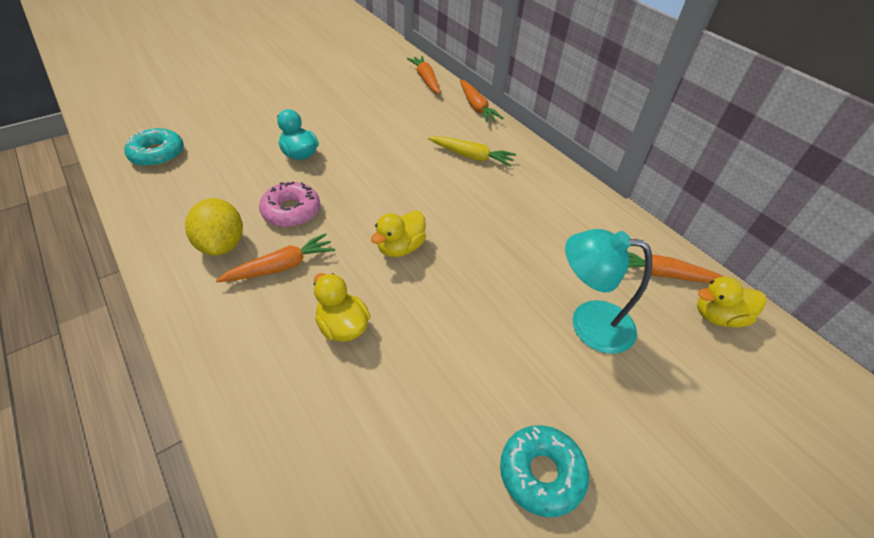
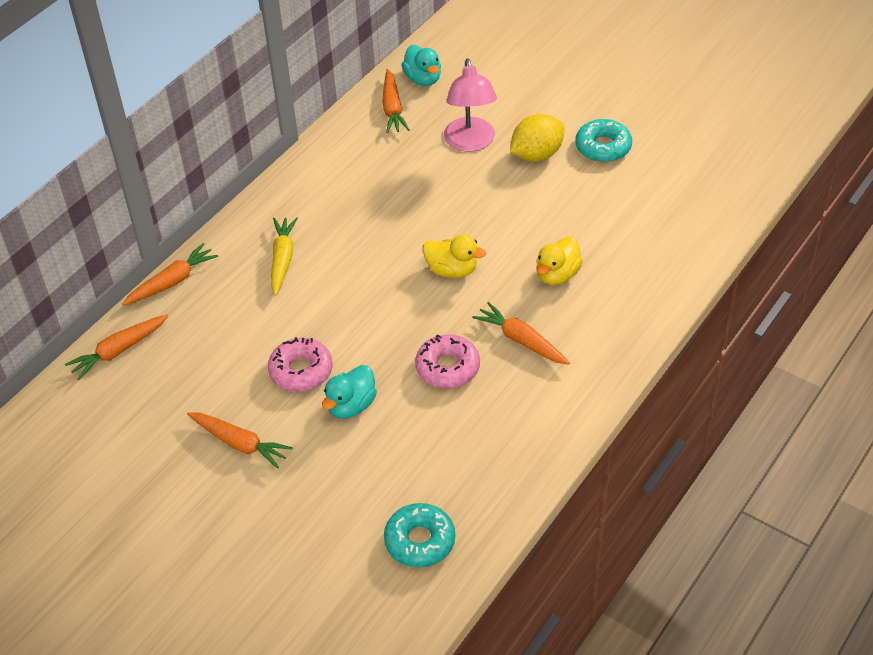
camera: 105 degrees left, 0 degrees up
(222, 244) = (520, 396): yellow lemon -> yellow lemon (536, 155)
(311, 105) = (239, 443): none -> orange carrot
(351, 140) = (301, 371): none -> pink donut
(588, 323) = (470, 143): turquoise lamp -> pink lamp
(718, 316) = (423, 79): yellow duck -> turquoise duck

